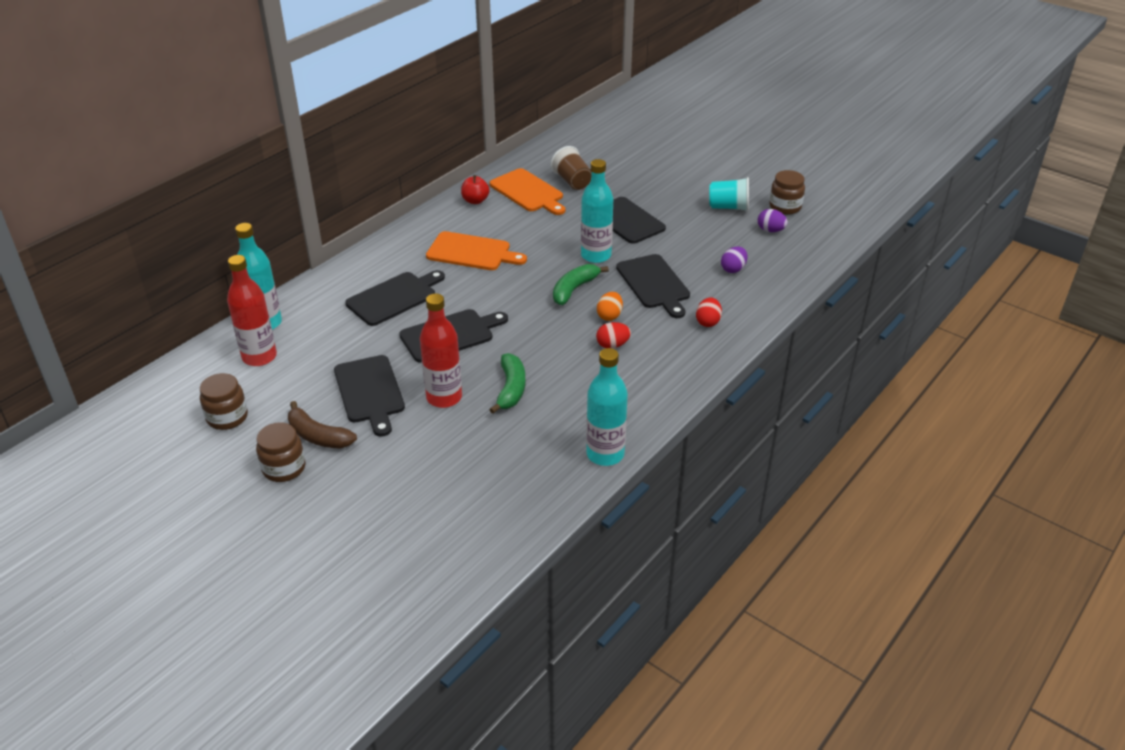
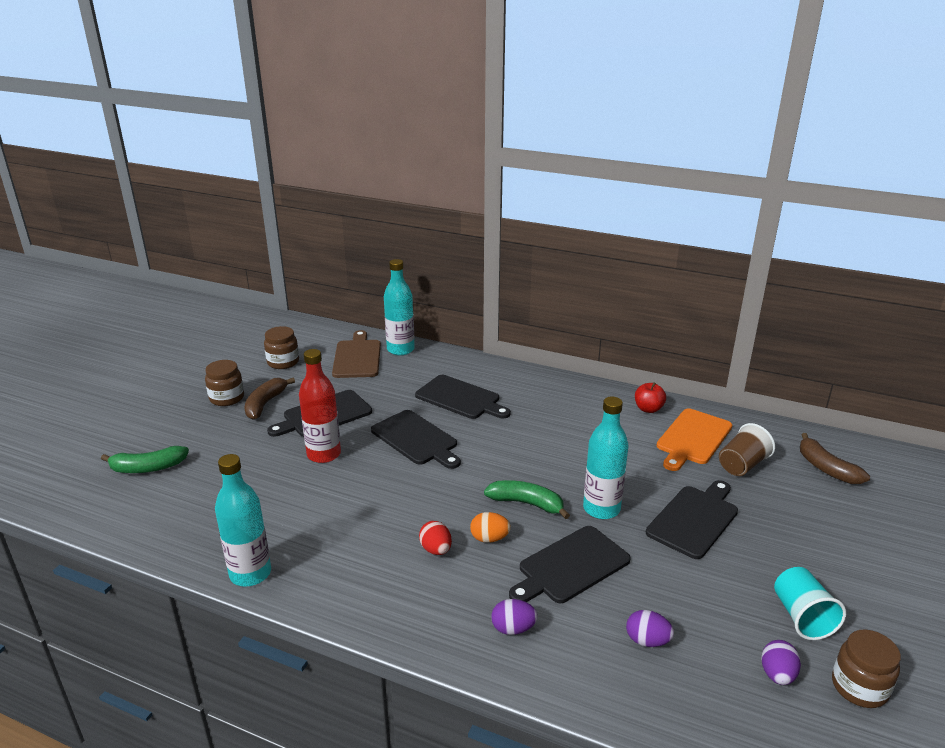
camera: 75 degrees right, 10 degrees down
(259, 357) = (357, 357): red bottle -> brown cutting board
(472, 252) = (555, 425): orange cutting board -> none
(511, 389) = (343, 491): green banana -> green banana (148, 468)
(592, 150) = (826, 468): none -> brown banana
(708, 322) = (513, 628): red egg -> purple egg

